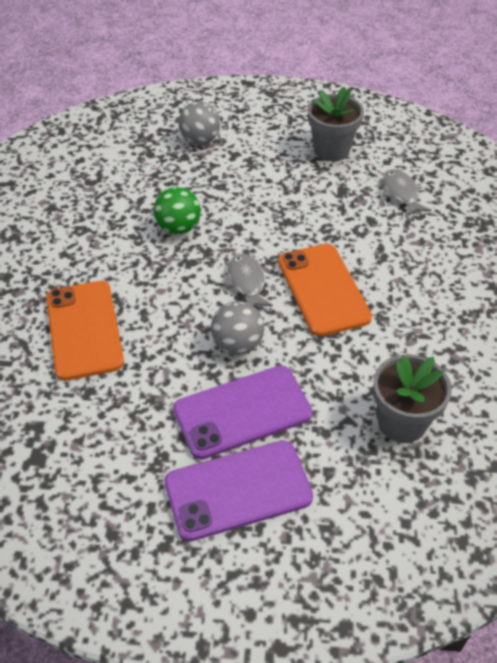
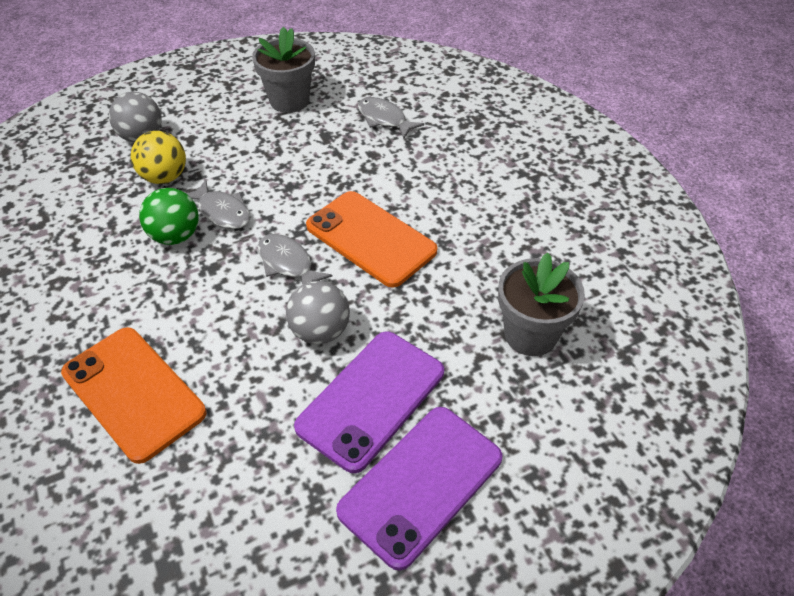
camera: 30 degrees left, 0 degrees up
(197, 179) = (164, 177): none -> yellow ball
(223, 222) = (222, 212): none -> grey fish

